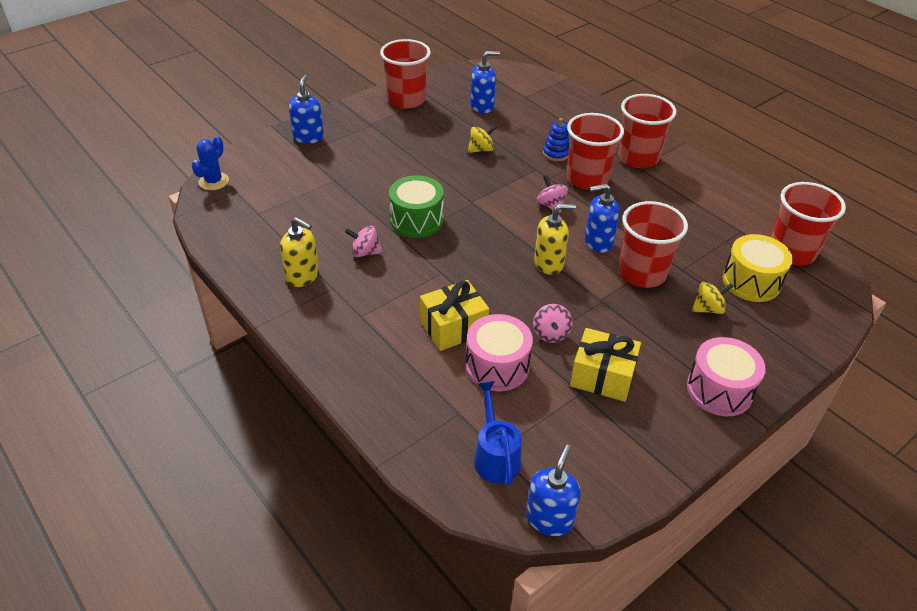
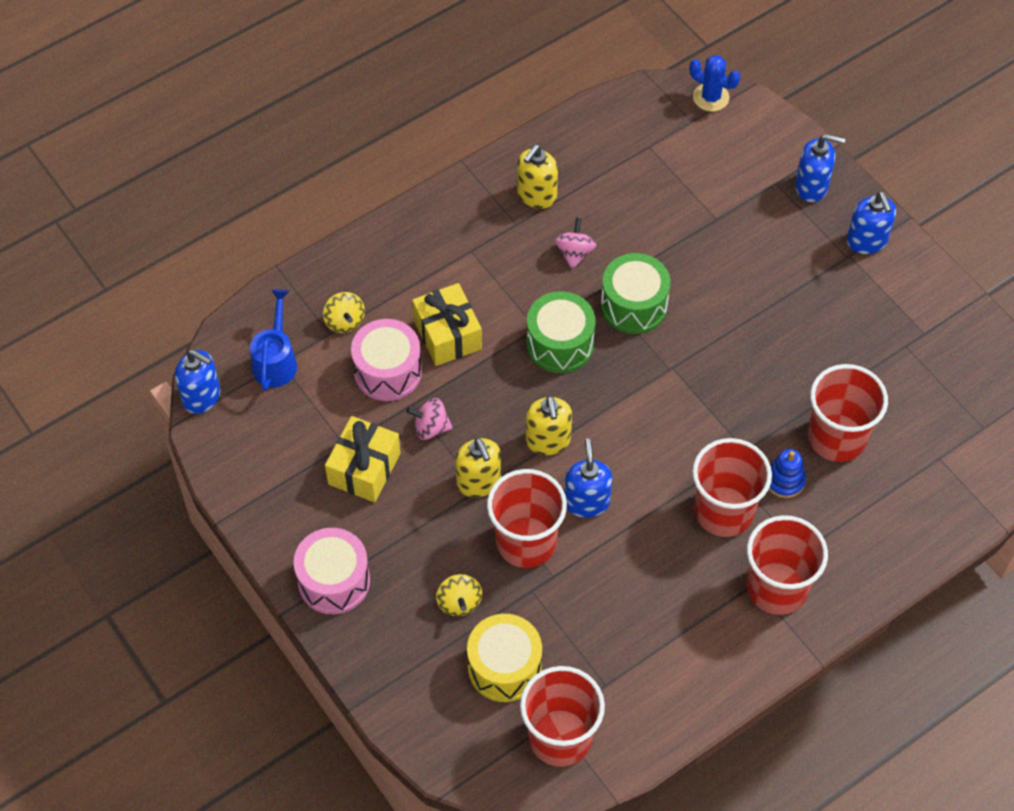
camera: 95 degrees right, 15 degrees up
(406, 100) = (916, 300): red cup -> red cup (837, 438)
(456, 259) = (560, 344): none -> green drum
(481, 149) = (790, 387): yellow spinning top -> yellow spinning top (344, 321)
(482, 106) = (905, 397): blue soap dispenser -> blue soap dispenser (867, 241)
(495, 455) = (276, 360): blue watering can -> blue watering can turned 75 degrees counterclockwise
(551, 205) = (663, 458): pink spinning top -> none
(596, 301) = (479, 482): none -> yellow soap dispenser

